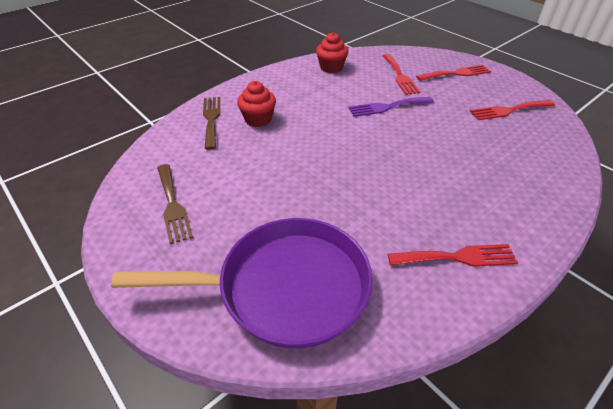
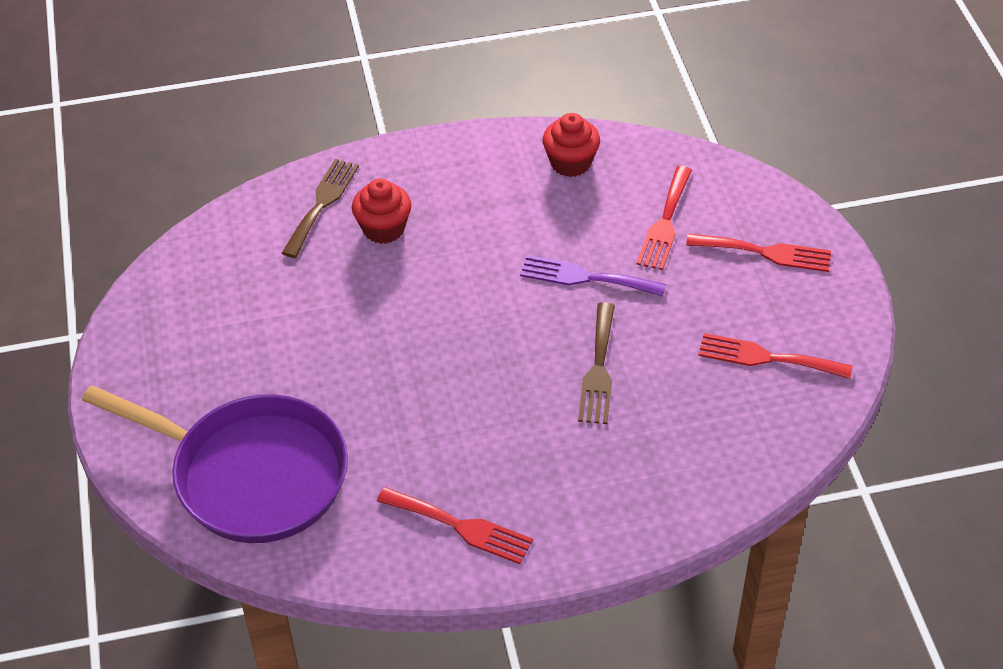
camera: 30 degrees right, 5 degrees up
(172, 205) = (198, 324): brown fork -> brown fork (598, 369)

